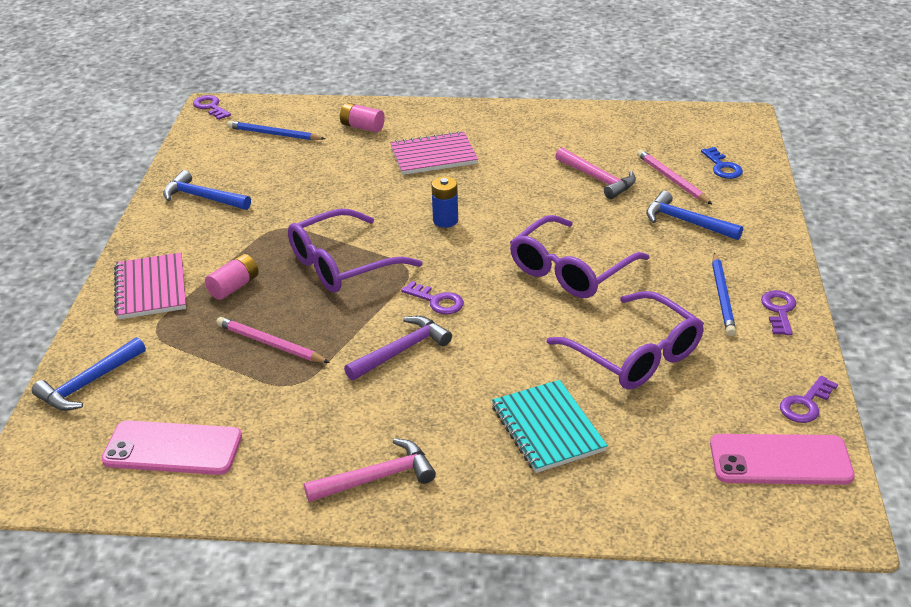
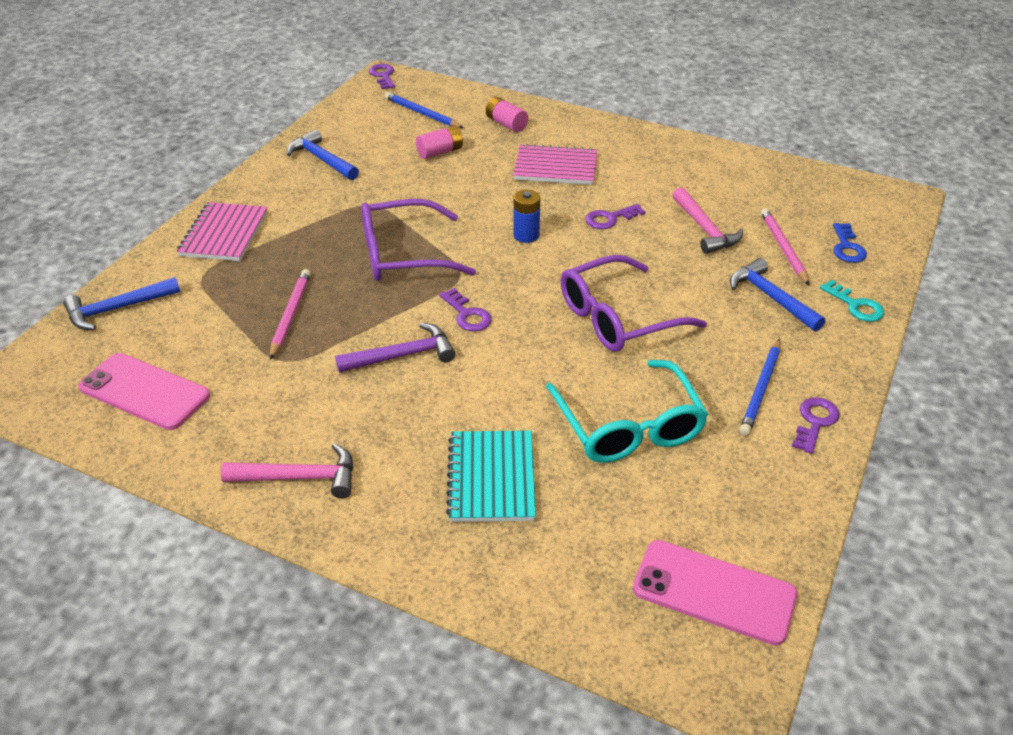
camera: 20 degrees right, 5 degrees up
(234, 287) = (294, 251): pink battery -> pink battery (440, 152)
(270, 344) = (290, 315): pink pencil -> pink pencil turned 45 degrees clockwise
(634, 354) = (628, 425): purple glasses -> turquoise glasses
(756, 212) = (855, 305): none -> turquoise key
(805, 404) = (781, 537): purple key -> purple key (610, 219)

